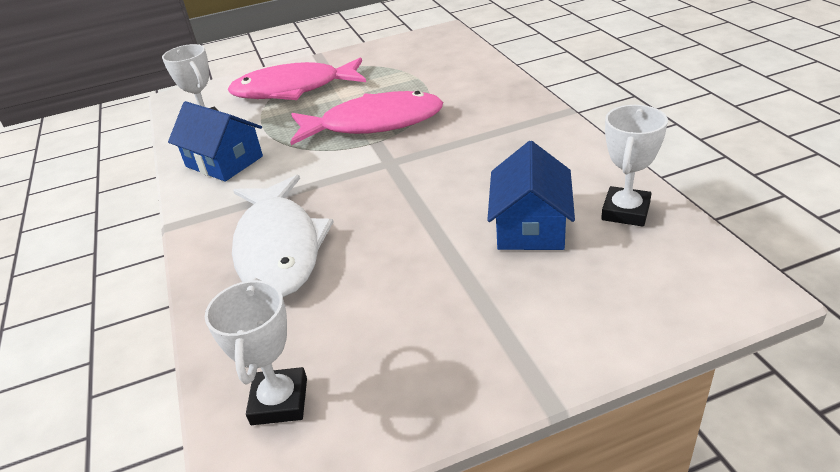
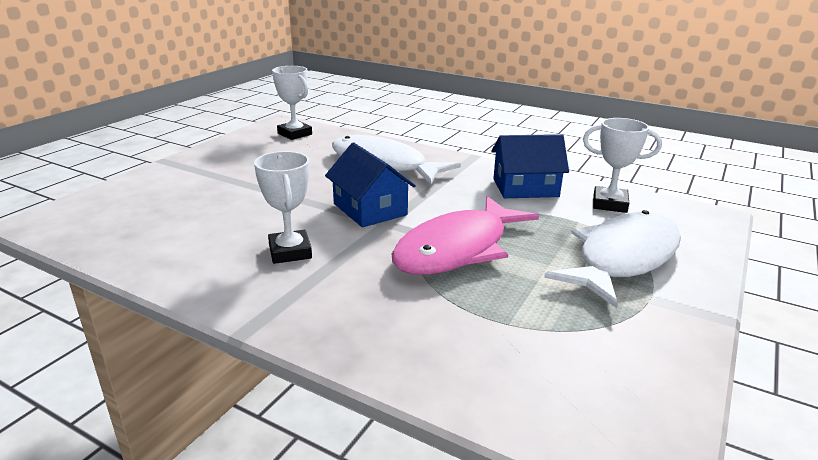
camera: 135 degrees right, 10 degrees down
(293, 89) = (623, 258): pink fish -> white fish
(530, 226) = (216, 214): blue house -> blue house (370, 209)
(625, 211) = (136, 243): white trophy -> white trophy (290, 252)

